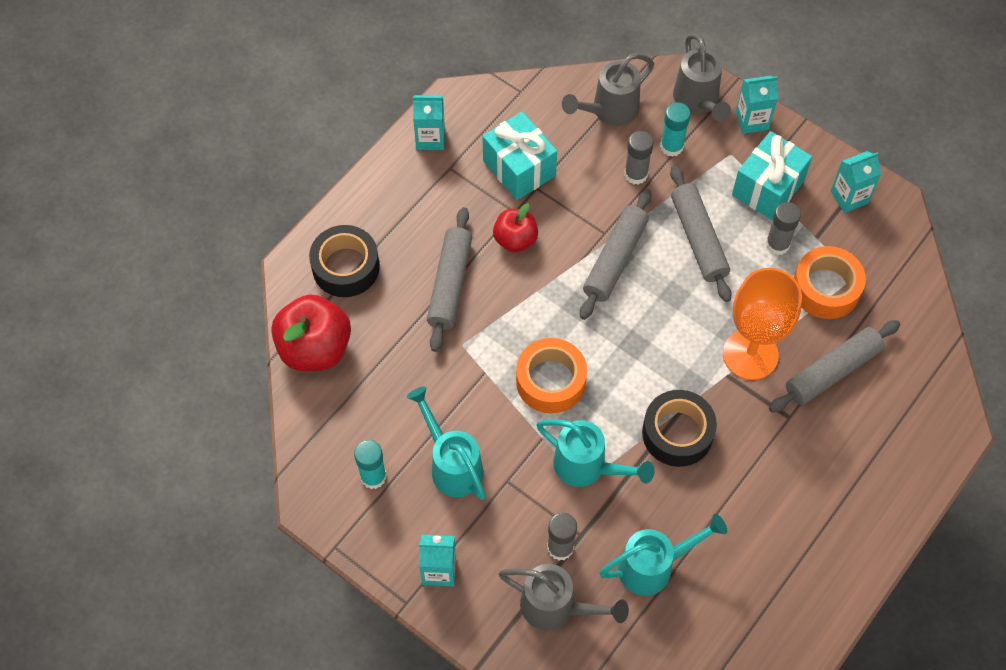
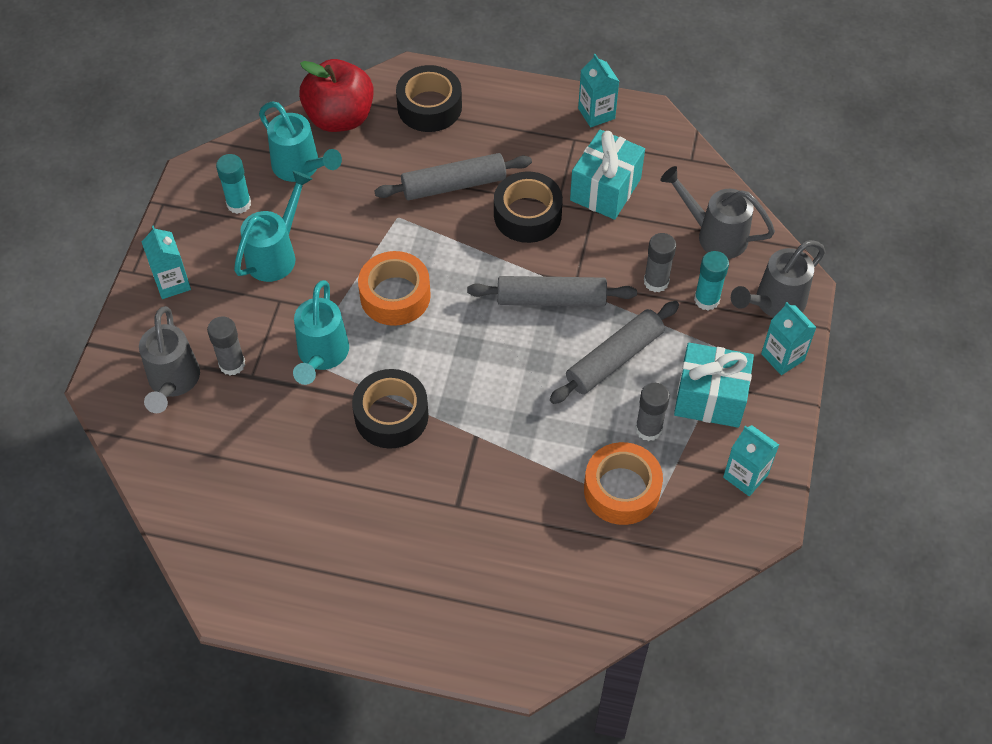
camera: 65 degrees right, 5 degrees down
(515, 239) = (527, 215): red apple -> black tape
(654, 566) = (245, 444): turquoise watering can -> turquoise watering can (301, 168)
(750, 354) = (509, 448): orange goblet -> none
(832, 371) = (528, 527): grey rolling pin -> none

